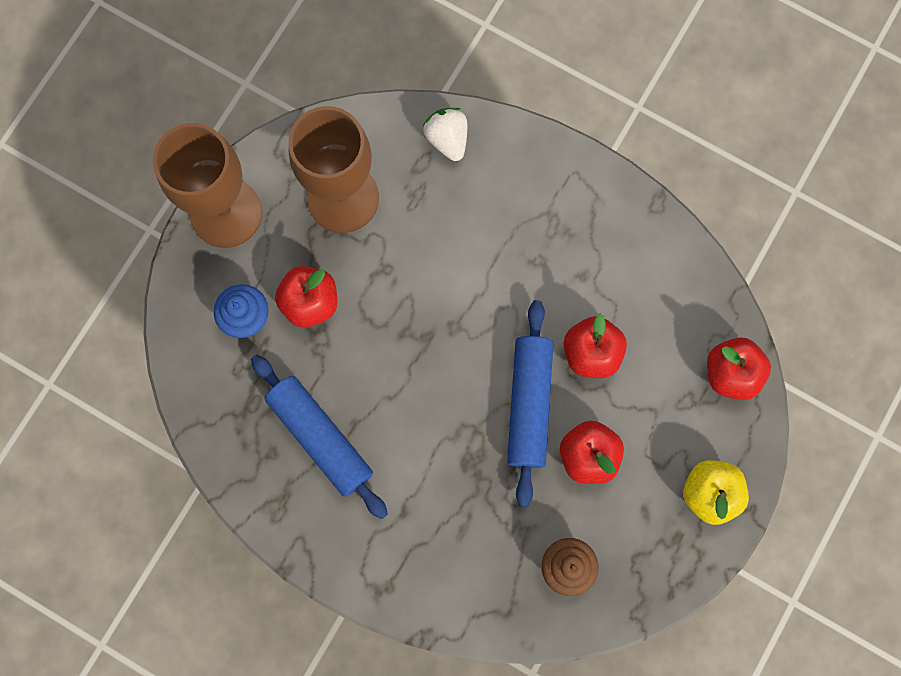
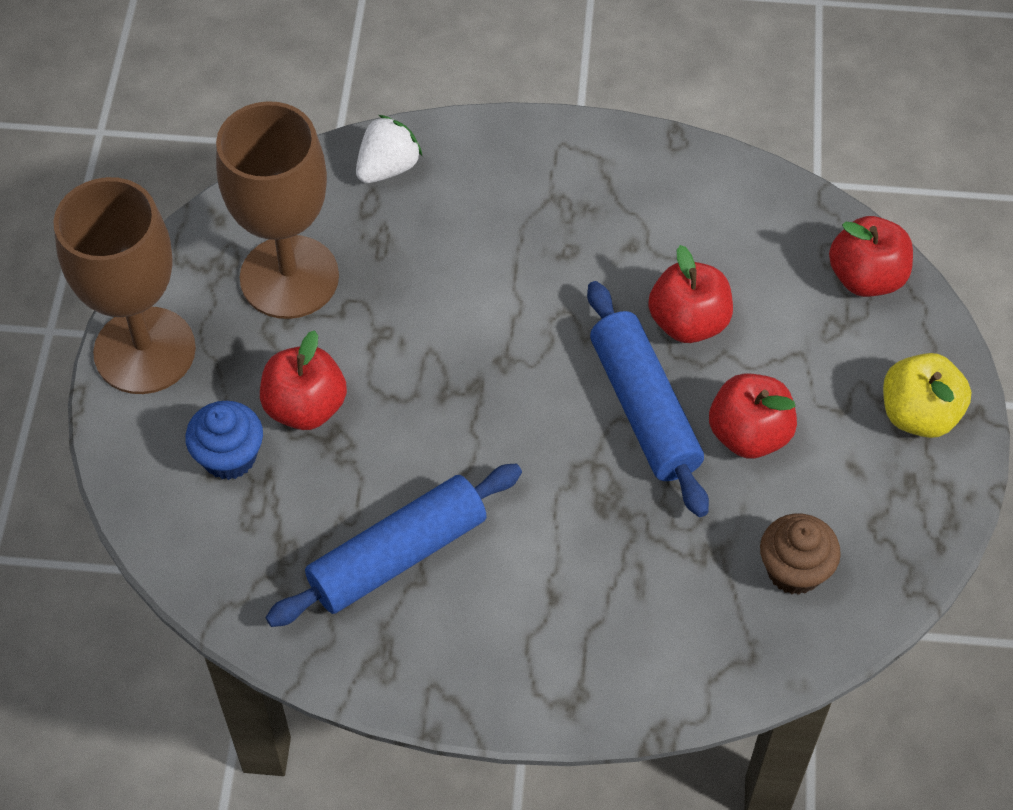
camera: 25 degrees left, 20 degrees down
(320, 438) = (398, 555): blue rolling pin -> blue rolling pin turned 60 degrees counterclockwise
(447, 139) = (388, 167): white strawberry -> white strawberry turned 90 degrees clockwise

